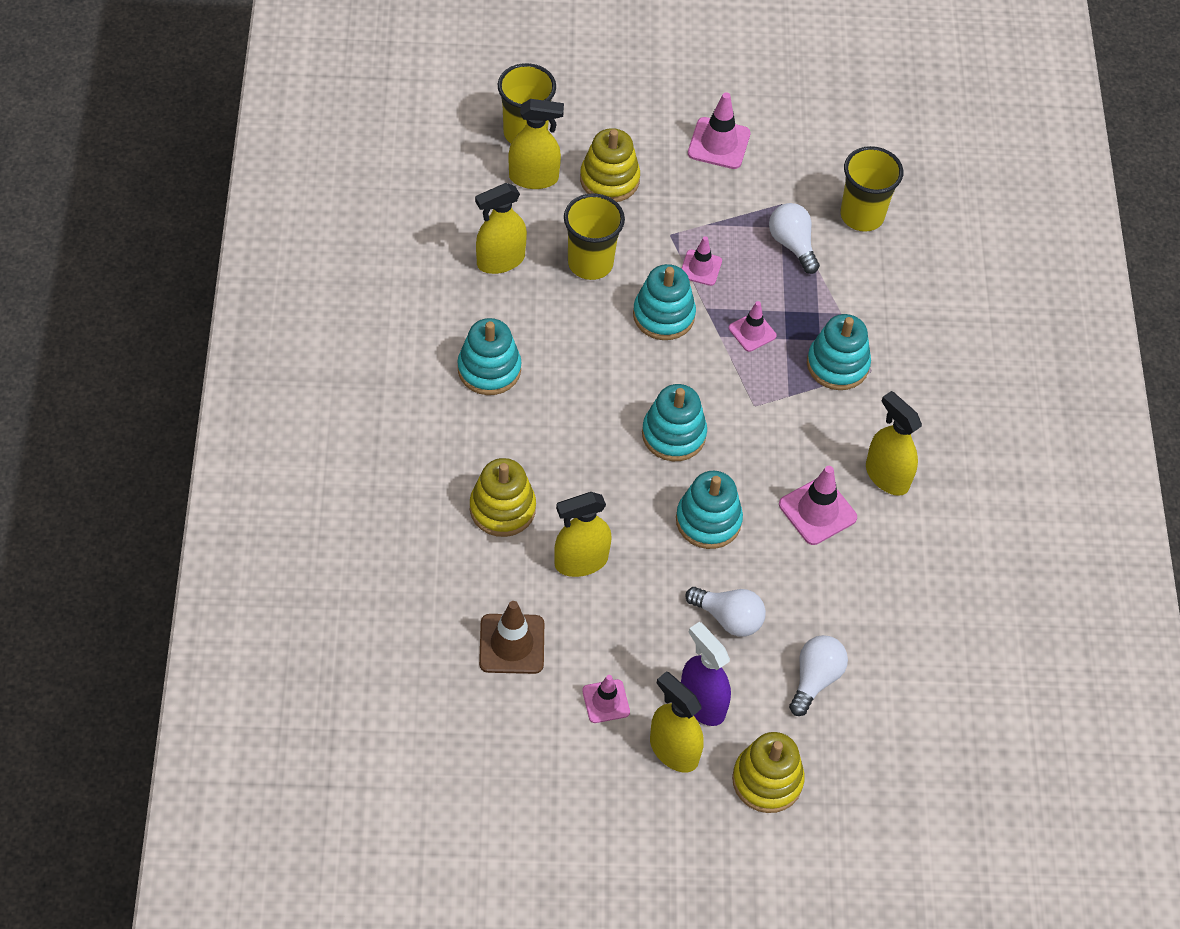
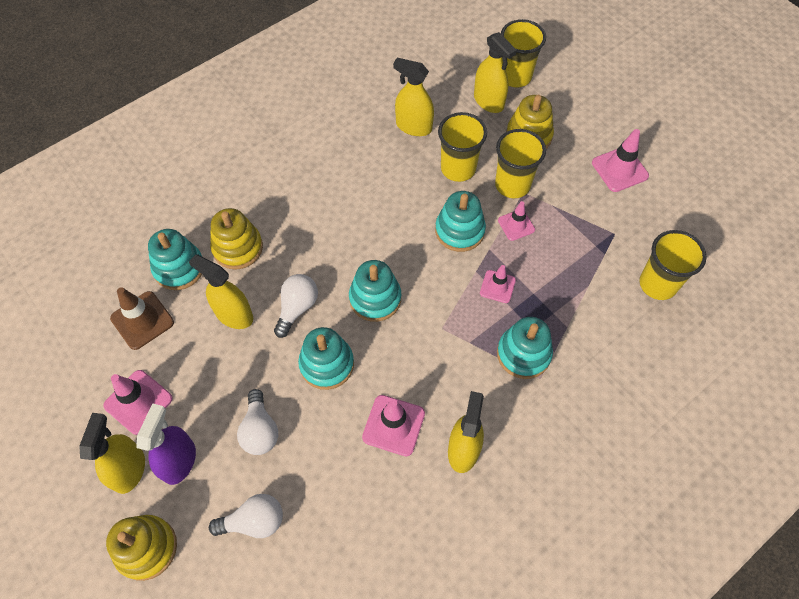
camera: 55 degrees right, 5 degrees up
(489, 369) = (331, 173): turquoise stacking toy -> turquoise stacking toy (179, 268)
(606, 701) = (138, 402): pink traffic cone -> pink traffic cone, size x1.55
(653, 236) = (512, 185): none -> yellow cup
(792, 244) = (589, 261): white light bulb -> white light bulb (297, 308)

